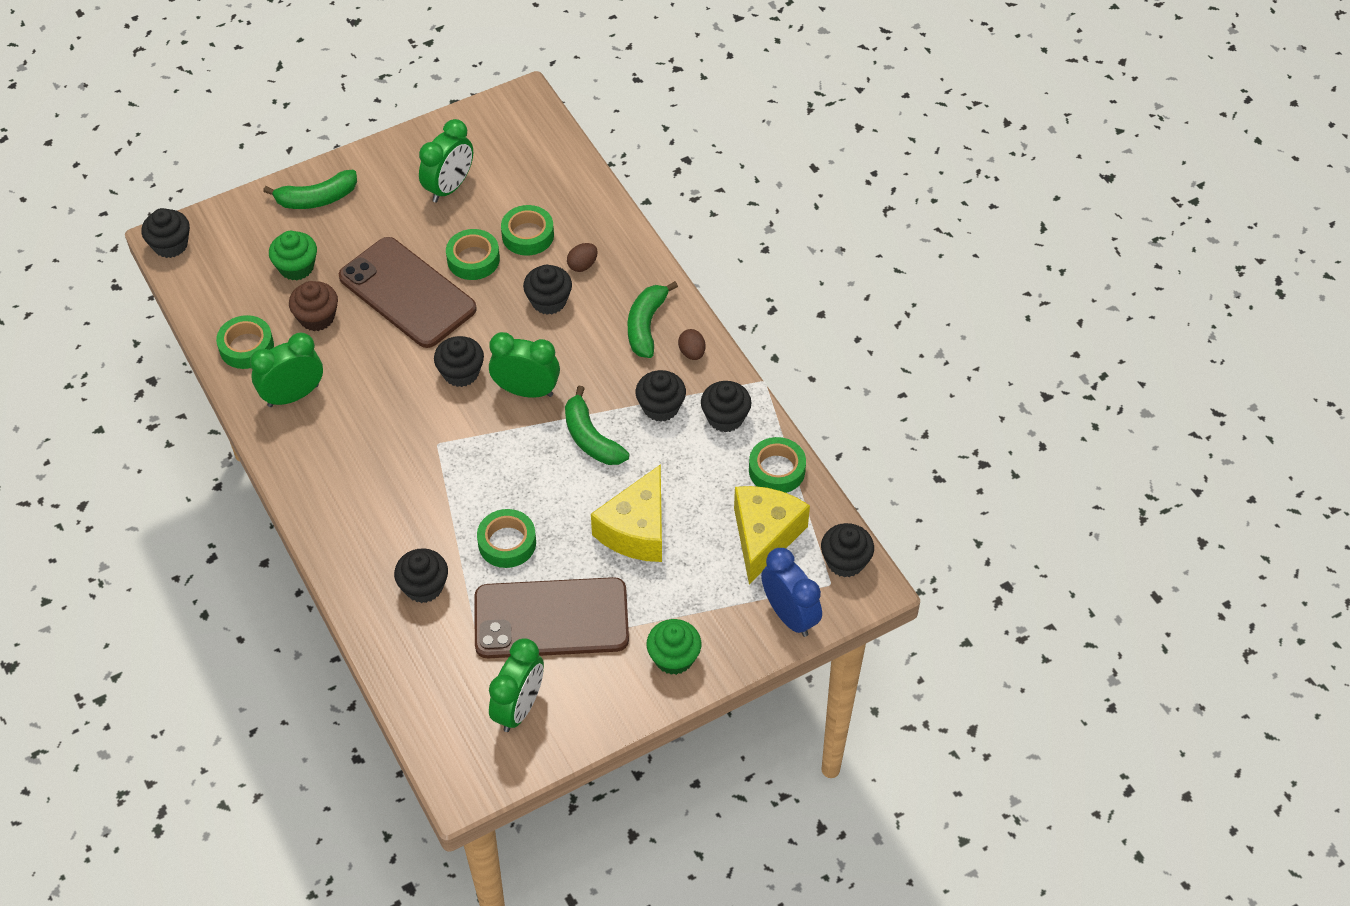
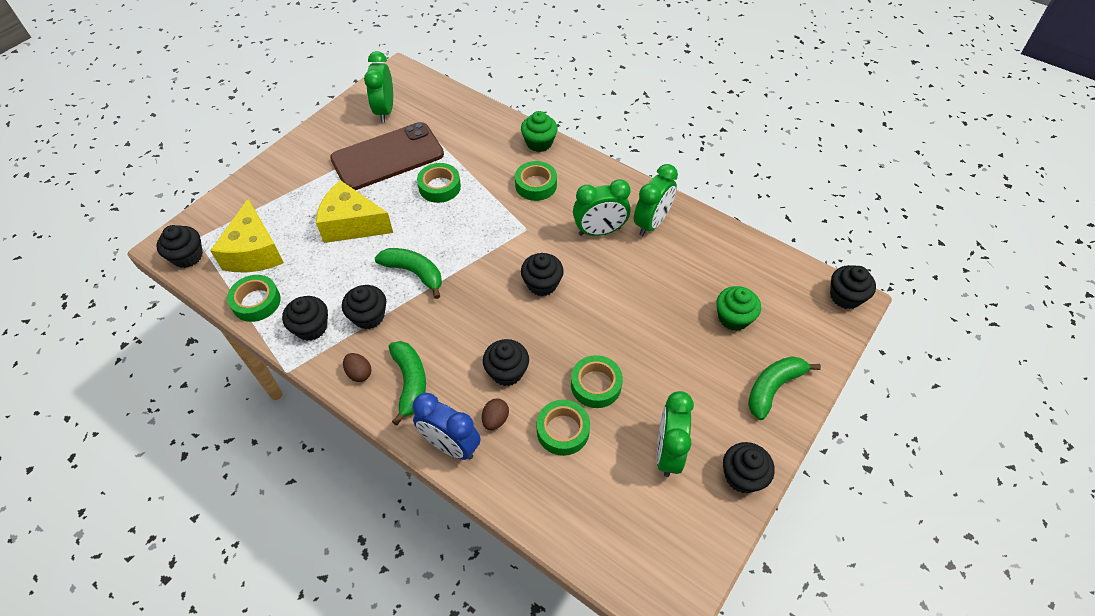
camera: 155 degrees right, 0 degrees up
(246, 347) = (713, 243): green tape -> green tape (536, 185)
(317, 317) = (682, 284): brown cupcake -> none
(407, 293) = (629, 331): brown phone -> none
(424, 586) = (479, 147): black cupcake -> black cupcake (742, 476)
(526, 391) = (483, 289): green clock -> green clock (599, 231)
(636, 530) = (352, 224): yellow cheese -> yellow cheese turned 75 degrees counterclockwise
(674, 657) = (298, 162): green cupcake -> green cupcake (539, 143)
(789, 615) = (223, 210): blue clock -> blue clock (450, 446)

